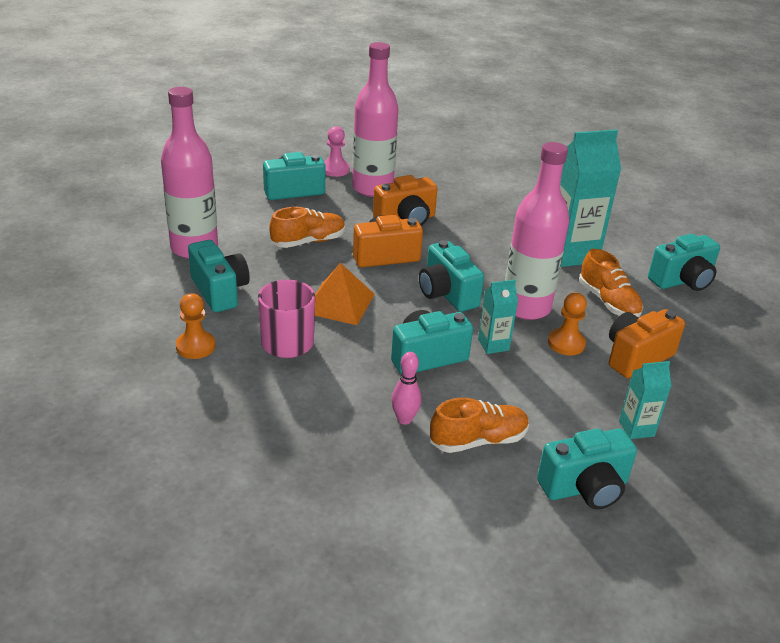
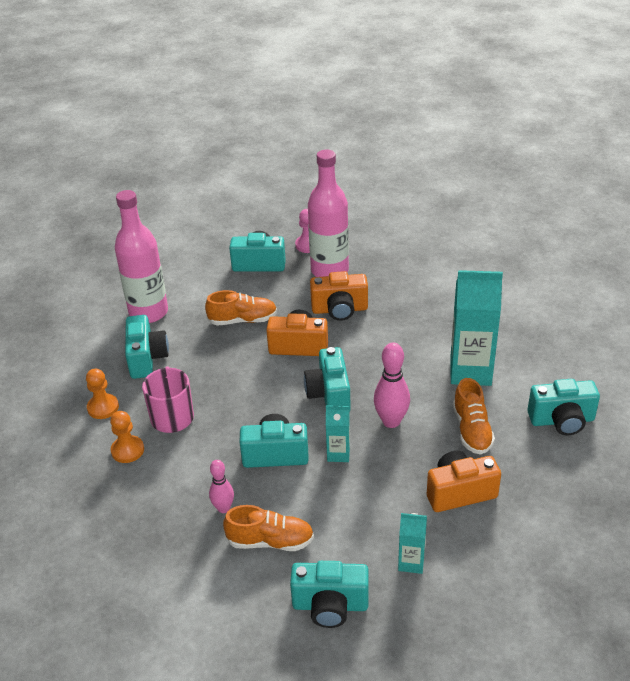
camera: 25 degrees right, 5 degrees up
(339, 303) = (234, 387): orange pyramid -> none
(526, 307) = (391, 421): pink bottle -> pink bowling pin
(566, 343) = (404, 465): orange pawn -> orange pawn (127, 450)

